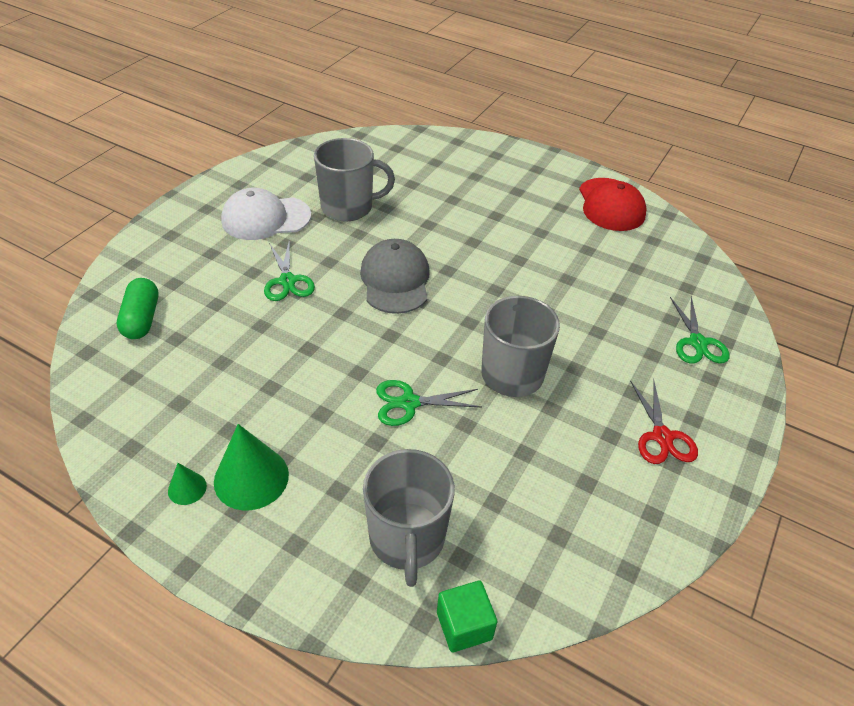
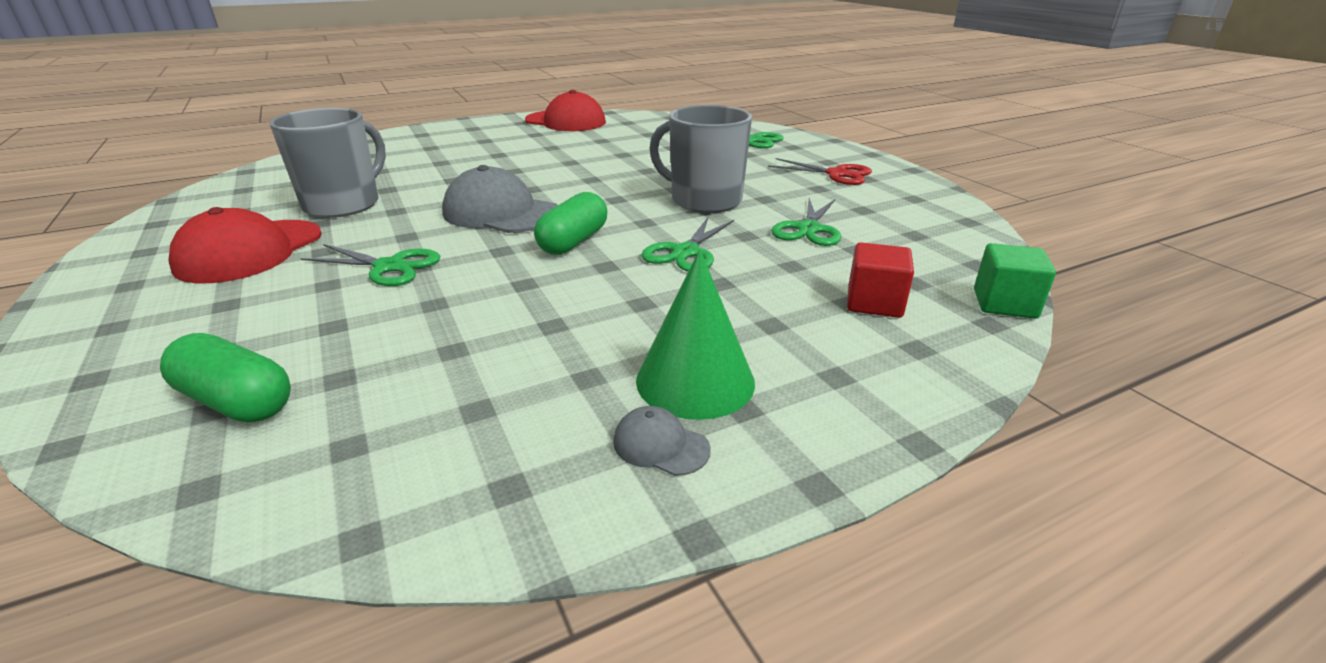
camera: 55 degrees left, 15 degrees down
(187, 488) = (660, 445): green cone -> grey cap
(266, 218) = (250, 251): white cap -> red cap
(380, 338) = (573, 241): none -> green capsule
(407, 539) = (874, 303): grey mug -> red cube
(509, 459) = (809, 229): none -> green scissors

